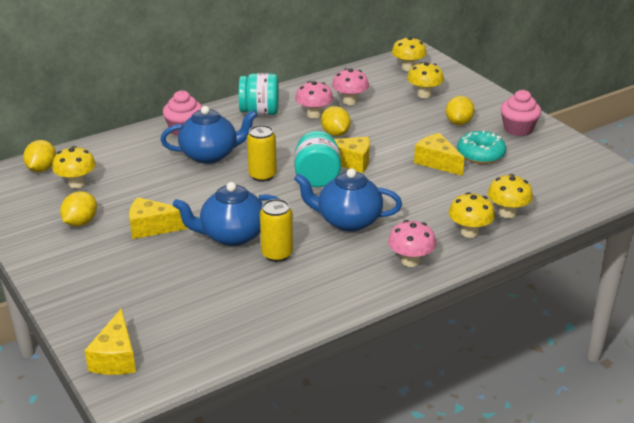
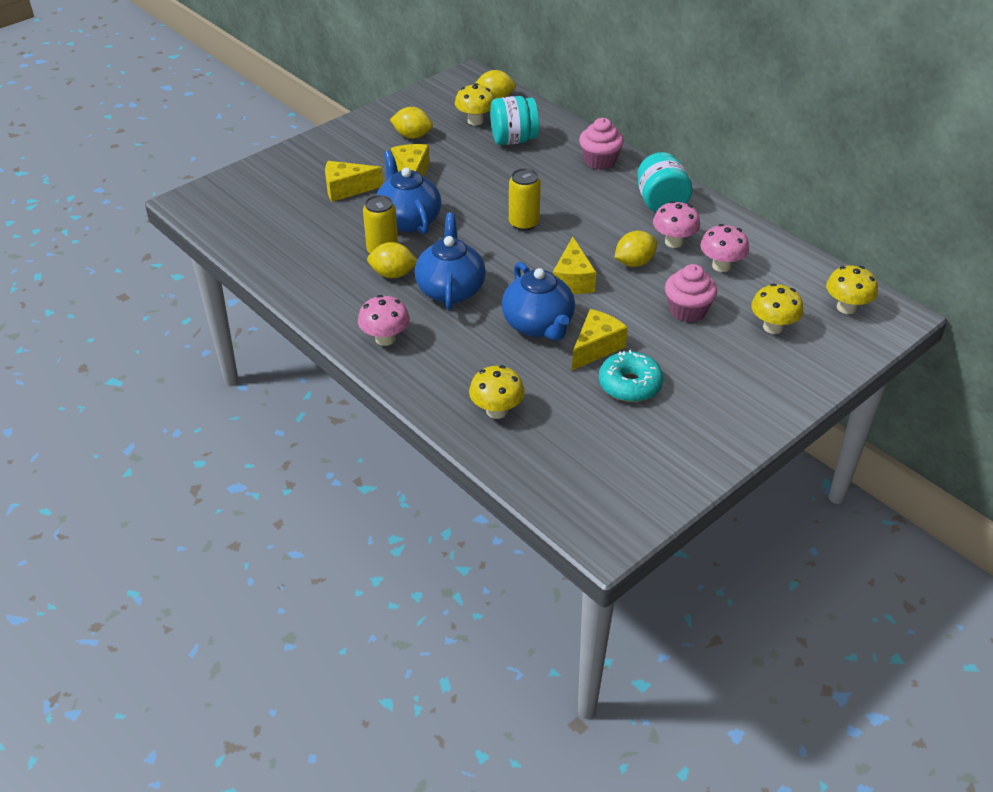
camera: 80 degrees right, 10 degrees up
(116, 358) = (228, 190): yellow cheese -> yellow cheese (347, 189)
(210, 155) = (553, 185): blue teapot -> blue teapot (538, 325)
(317, 178) = (530, 260): turquoise jar -> turquoise jar (513, 140)
(458, 122) = (707, 362): yellow lemon -> yellow lemon (393, 274)
(469, 232) = (448, 380): yellow mushroom -> none
(518, 129) = (714, 419): pink cupcake -> pink cupcake (687, 310)

